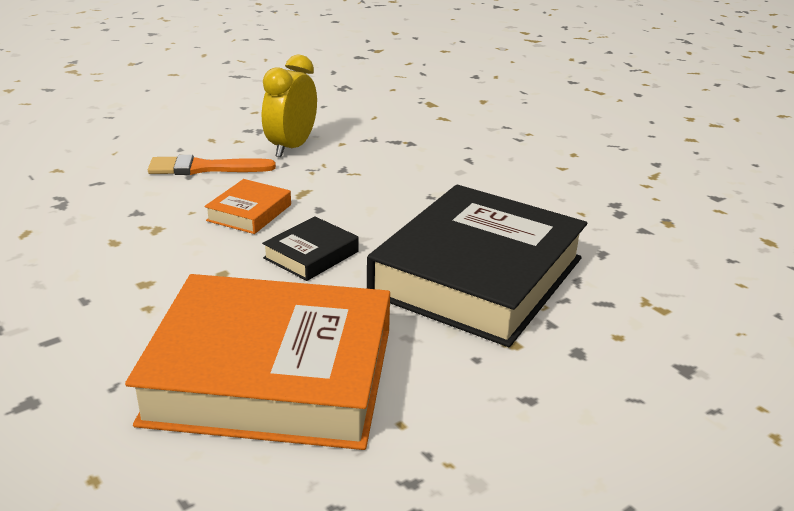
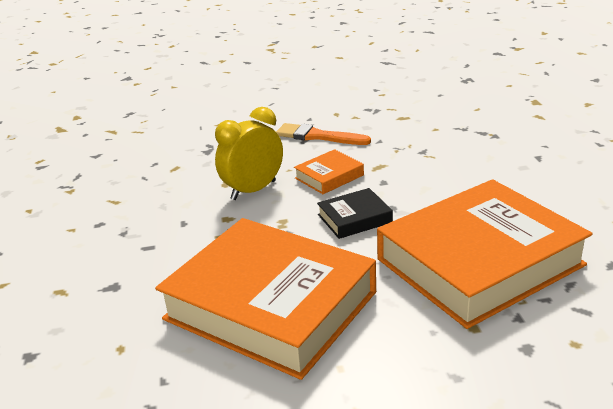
camera: 30 degrees right, 0 degrees up
(291, 147) = (392, 127): yellow clock -> yellow clock (253, 190)
(477, 276) = (479, 262): black book -> orange book

